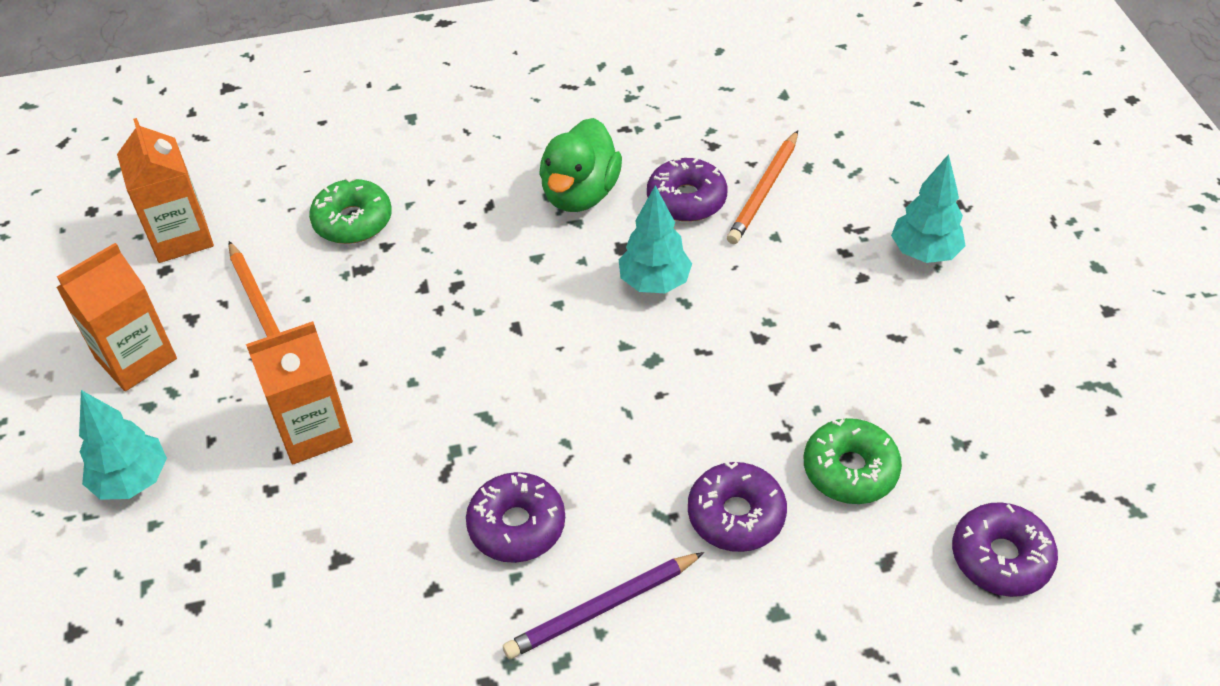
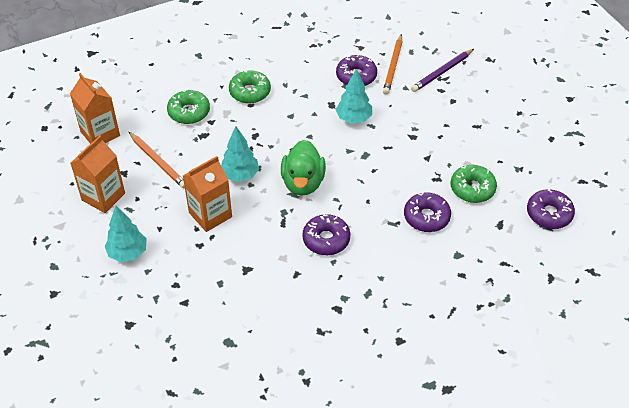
camera: 15 degrees left, 0 degrees up
(477, 200) = (250, 92): none -> green donut
(580, 194) = (301, 81): green duck -> green duck (303, 183)
(602, 608) = (378, 267): purple pencil -> purple pencil (442, 72)
(924, 253) = (478, 85): turquoise tree -> turquoise tree (240, 175)

